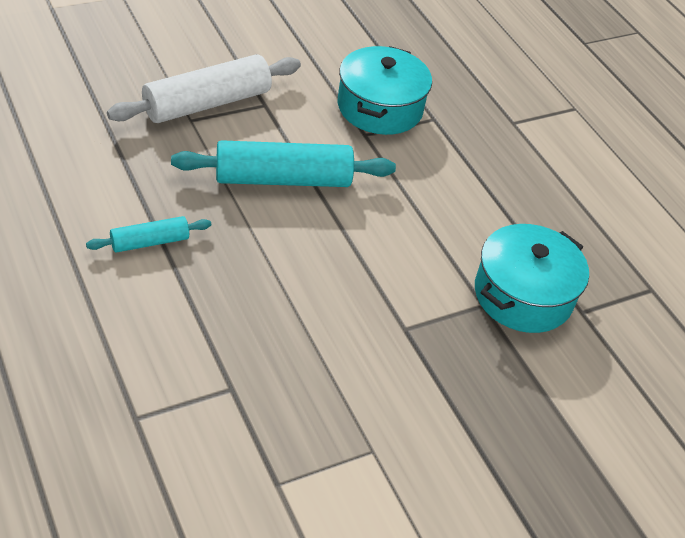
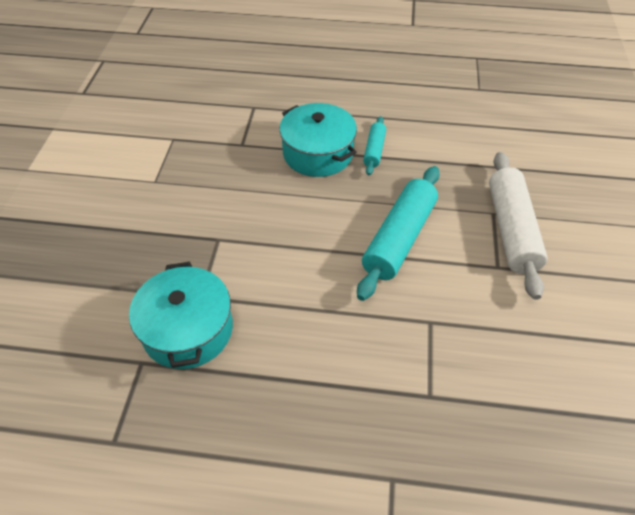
camera: 130 degrees right, 5 degrees up
(380, 107) = (464, 355): turquoise pot -> turquoise pot (318, 153)

